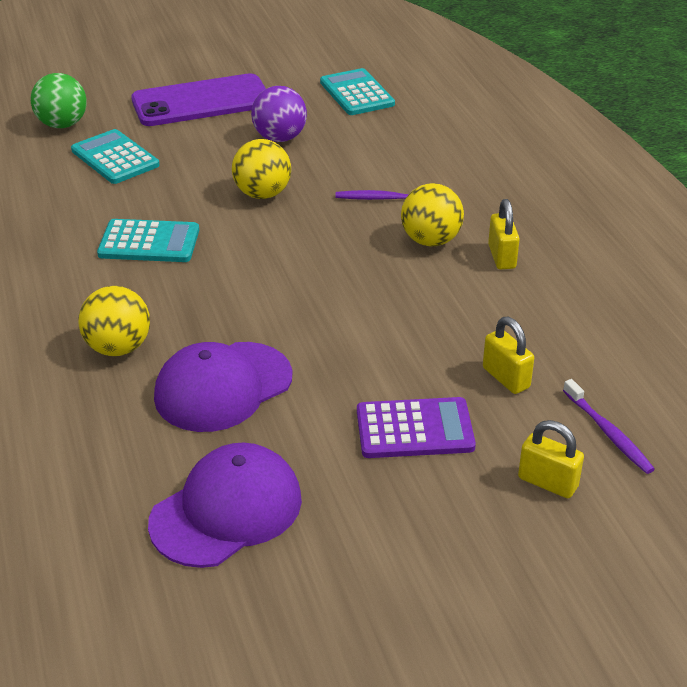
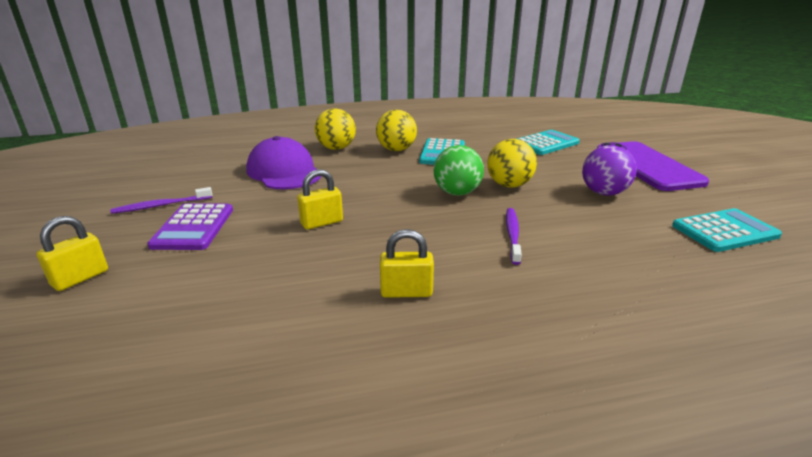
camera: 95 degrees right, 10 degrees down
(62, 125) = (583, 130): green ball -> green ball (457, 193)
(226, 510) = (180, 172): purple cap -> none
(430, 240) = (439, 253): yellow ball -> yellow ball (396, 150)
(506, 378) = (218, 272): yellow padlock -> yellow padlock (322, 222)
(609, 433) = (98, 322): purple toothbrush -> purple toothbrush (161, 205)

